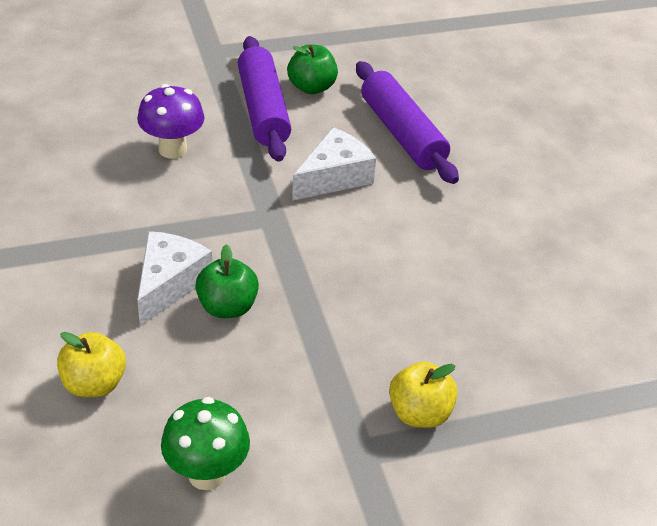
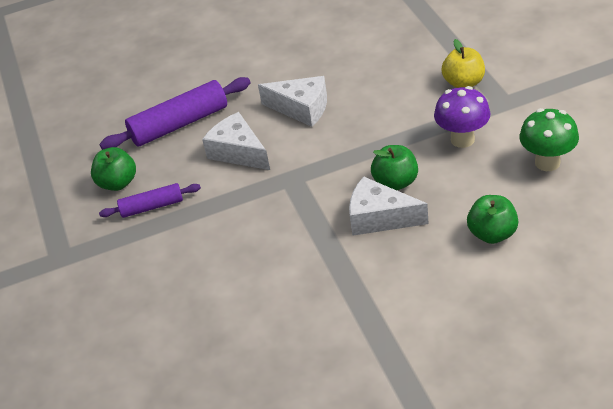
camera: 85 degrees left, 0 degrees up
(94, 384) = (492, 234): yellow apple -> green apple
(172, 149) = (213, 252): purple mushroom -> purple mushroom (462, 139)
(263, 110) = (152, 206): purple rolling pin -> purple rolling pin, size x0.58
(404, 237) = (301, 108): none -> white cheese

